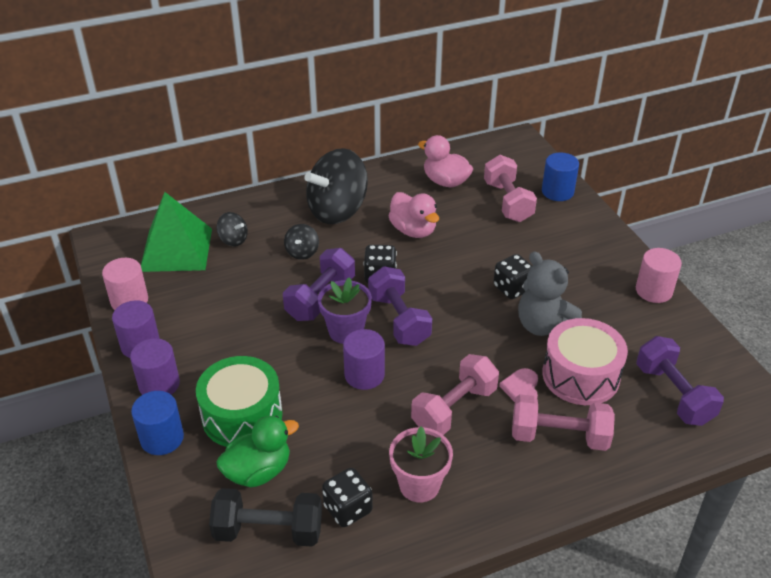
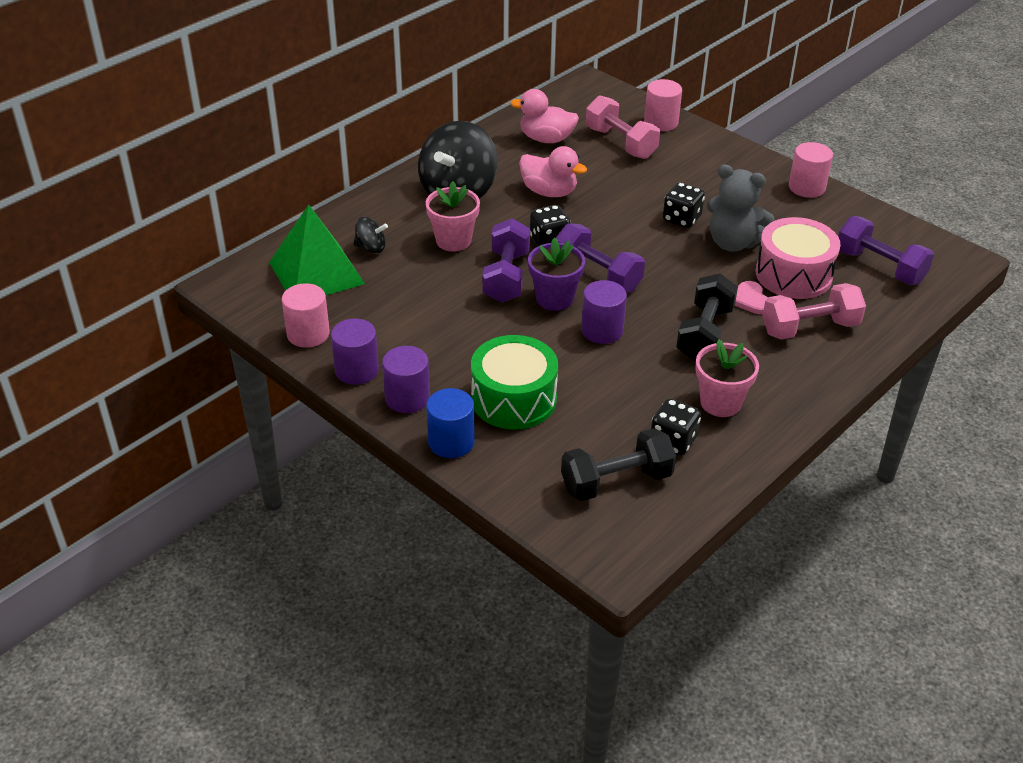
camera: 25 degrees left, 0 degrees up
(258, 471) = (567, 439): green duck -> none
(302, 252) = (453, 240): black spinning top -> pink flower pot
(454, 408) = (704, 333): pink dumbbell -> black dumbbell
(557, 192) = (661, 122): blue cylinder -> pink cylinder

